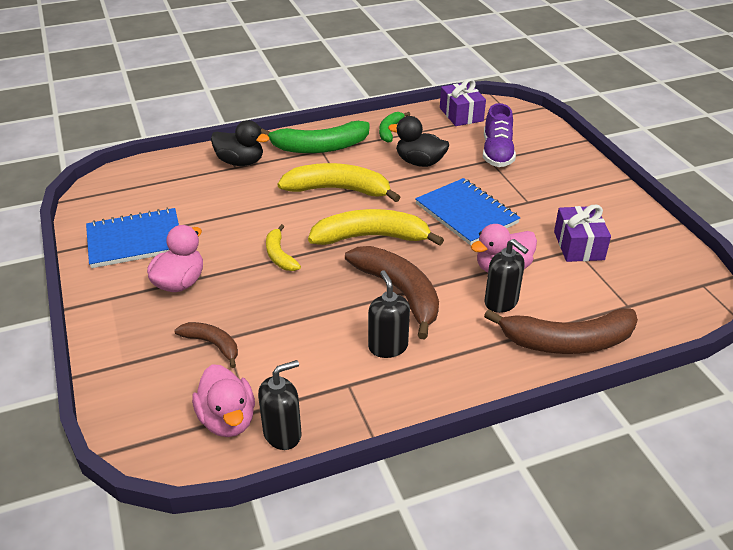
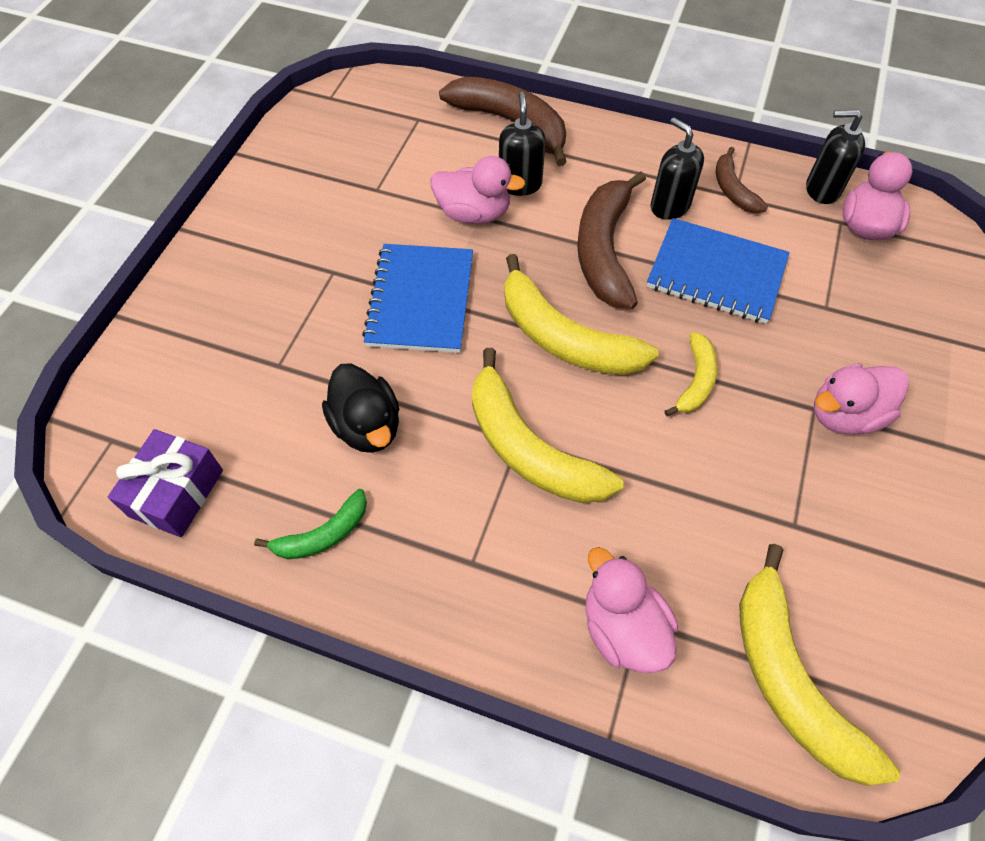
camera: 140 degrees left, 20 degrees up
(135, 240) = (880, 538): blue notebook -> blue notebook (716, 273)
(158, 180) = (790, 679): none -> yellow banana
(212, 344) = (844, 307): brown banana -> brown banana (733, 190)
(240, 162) = (622, 628): black duck -> pink duck
(320, 147) = (467, 573): green banana -> none
(388, 346) = (669, 206): black soap dispenser -> black soap dispenser turned 120 degrees clockwise
(497, 153) = (251, 371): purple shoe -> none
(578, 245) = (368, 191): purple gift -> none

